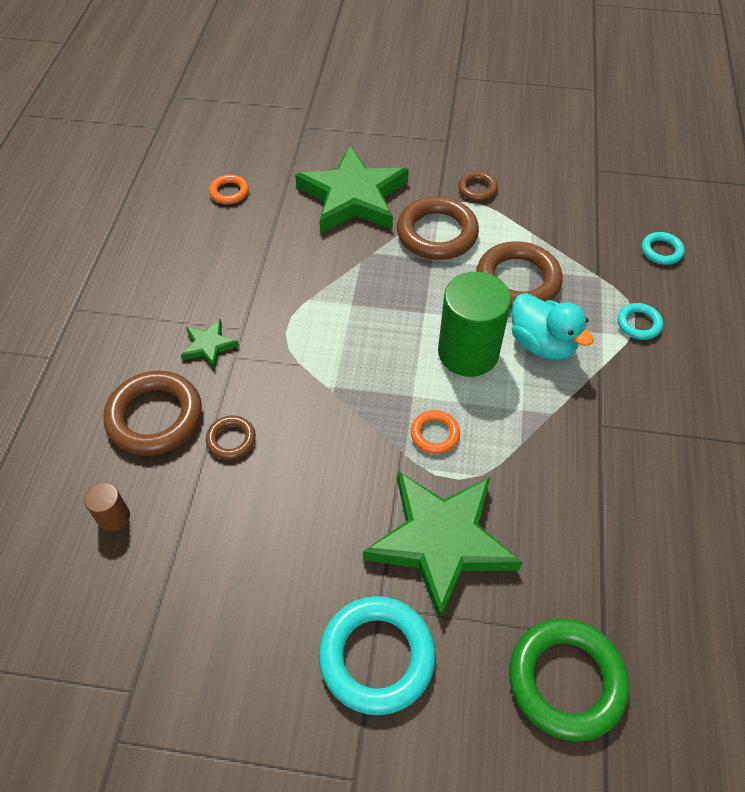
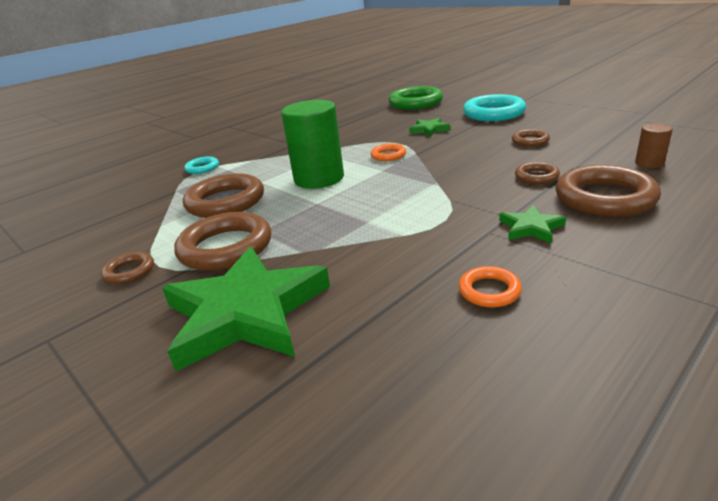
camera: 140 degrees left, 25 degrees down
(229, 192) = (399, 394): orange ring -> orange ring (489, 291)
(271, 543) = (530, 141): none -> brown ring
(441, 541) = (429, 130): green star -> green star, size x0.44
(542, 344) = (269, 172): turquoise duck -> none
(661, 251) = (116, 192): turquoise ring -> none

